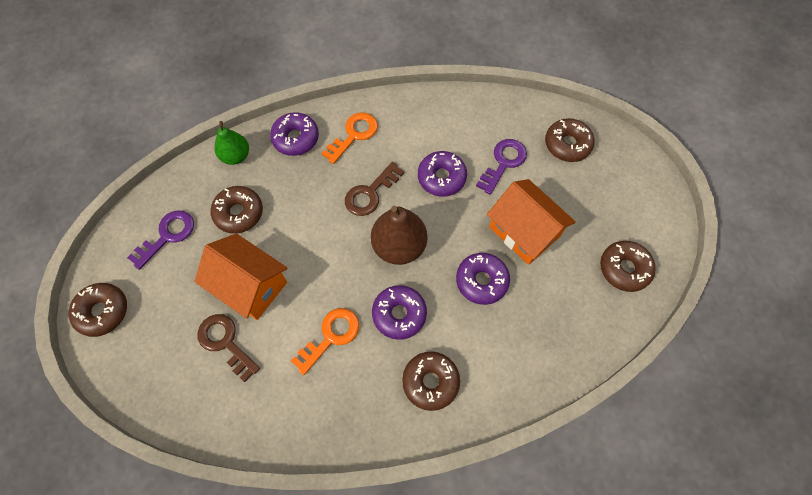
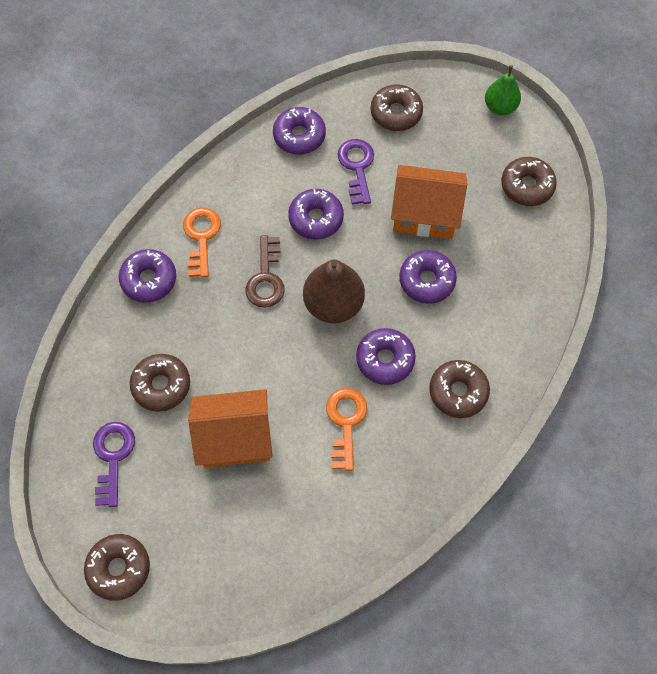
camera: 40 degrees left, 0 degrees up
(225, 342) = (260, 500): brown key -> none
(236, 156) = (106, 338): green pear -> green pear (500, 107)
(482, 113) = (299, 136): none -> purple donut

